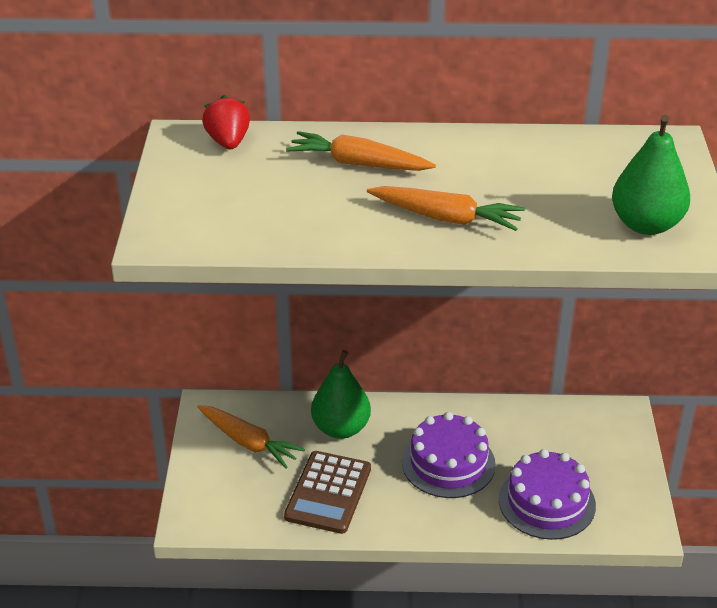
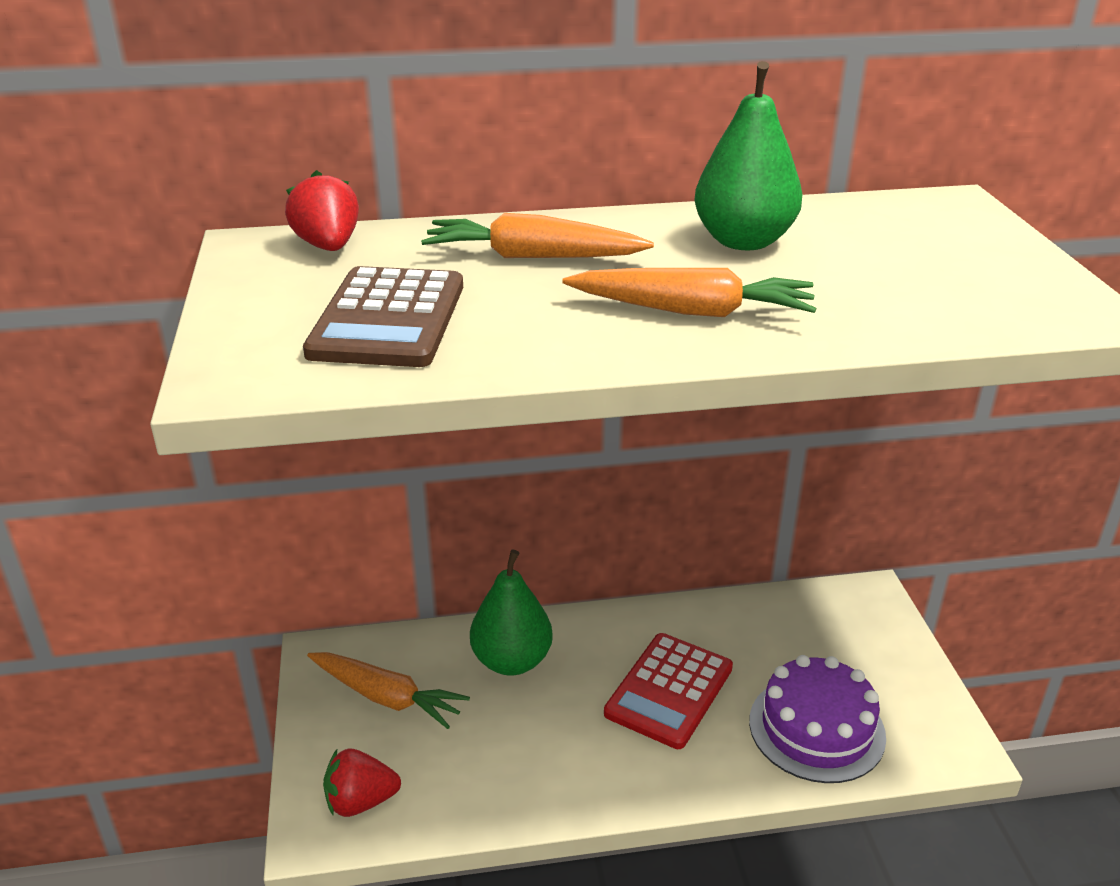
camera: 10 degrees left, 5 degrees down
(221, 507) = (360, 801): none -> red strawberry
(328, 493) = (513, 756): brown calculator -> brown calculator (388, 319)
(448, 463) = (669, 690): purple cake -> red calculator
(646, 225) = (988, 295): green pear -> green pear (743, 241)

